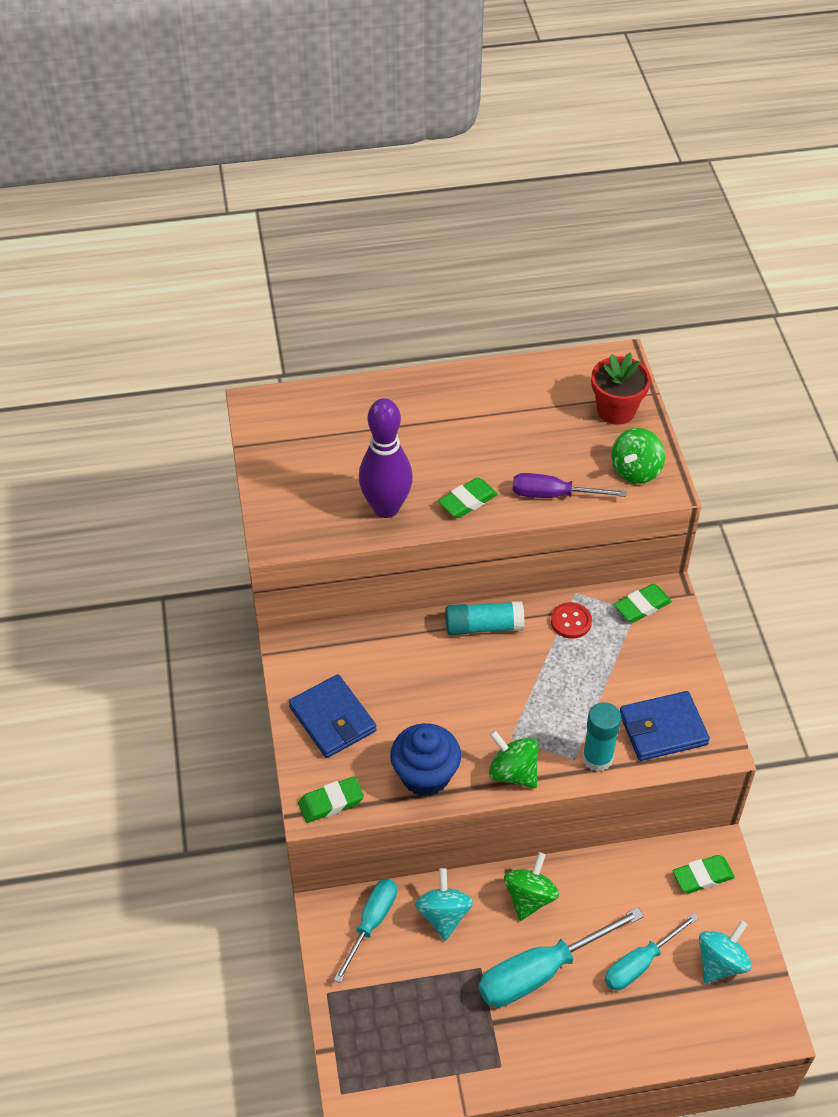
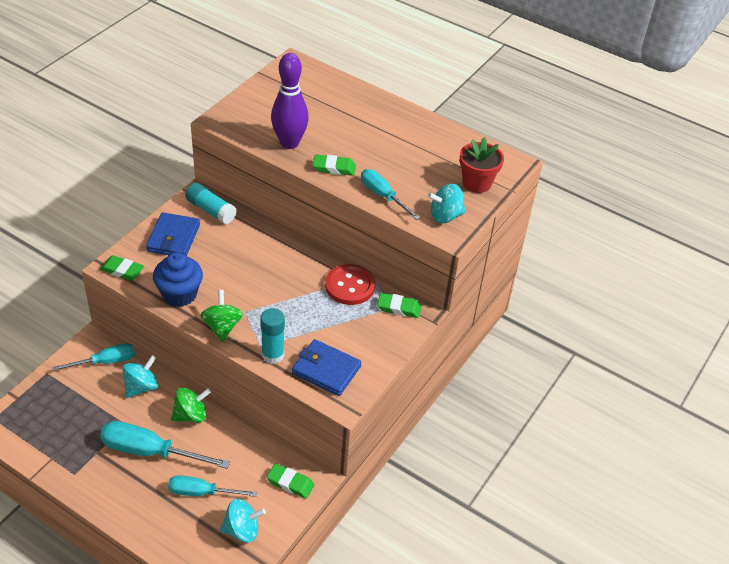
camera: 40 degrees right, 5 degrees down
(483, 626) = (302, 255): turquoise glue stick -> turquoise glue stick (211, 210)
(553, 495) = (383, 196): purple screwdriver -> turquoise screwdriver
(571, 621) = (350, 286): red button -> red button, size x1.66
(635, 470) = (445, 216): green spinning top -> turquoise spinning top

